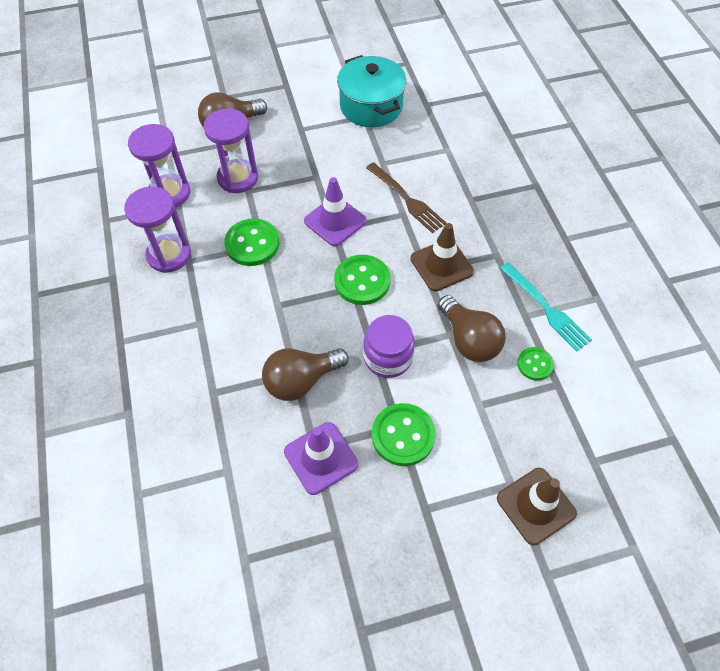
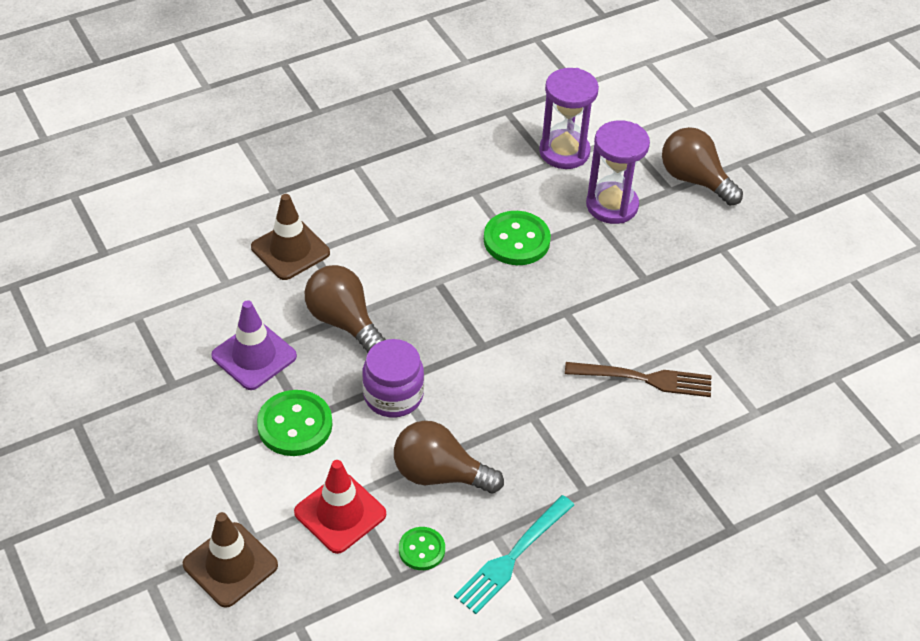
camera: 75 degrees right, 10 degrees down
(169, 255) = (476, 173): purple hourglass -> none
(335, 221) = (579, 311): purple traffic cone -> none
(362, 281) = (495, 353): green button -> none
(371, 106) = (799, 314): turquoise pot -> none
(406, 199) = (644, 379): brown fork -> brown fork turned 120 degrees counterclockwise
(441, 265) = (546, 431): brown traffic cone -> brown traffic cone (290, 250)
(469, 340) = (439, 474): brown light bulb -> brown light bulb turned 60 degrees clockwise
(495, 415) = (340, 513): none -> red traffic cone

